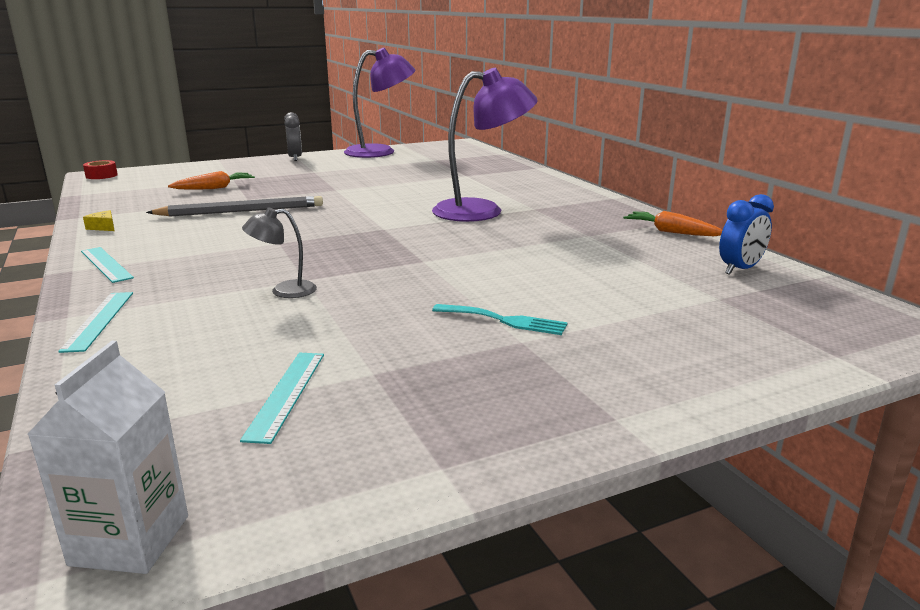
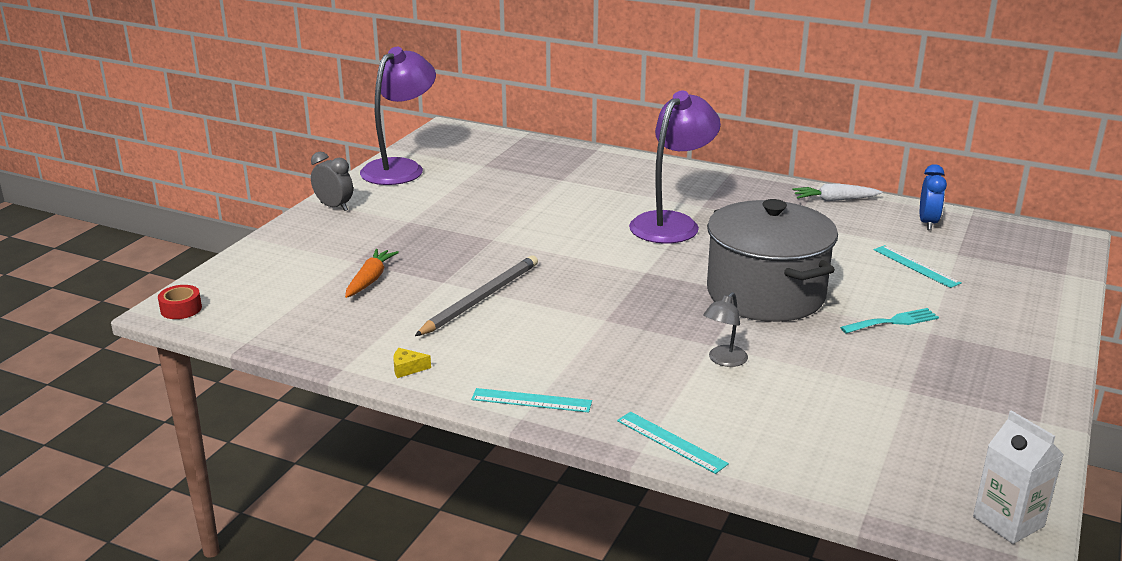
camera: 40 degrees left, 5 degrees up
(286, 394) = (899, 425): turquoise ruler -> turquoise ruler (916, 266)
(437, 266) = (765, 294): none -> grey pot
(671, 232) = (834, 200): orange carrot -> white carrot

